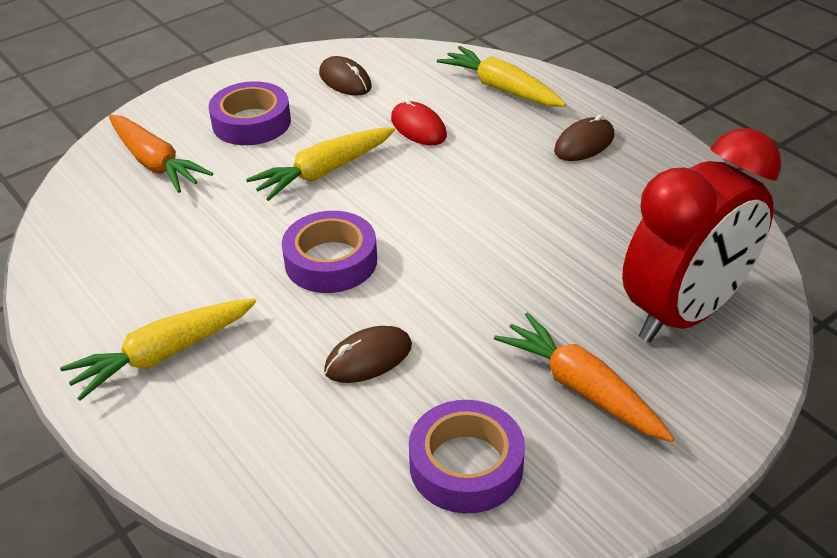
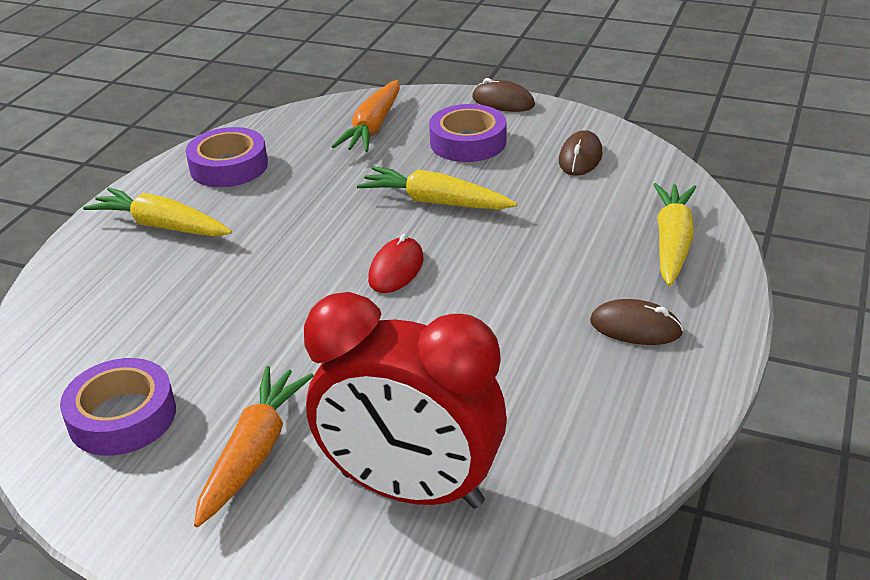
camera: 60 degrees right, 5 degrees down
(331, 261) = (321, 253): purple tape -> purple tape (229, 166)
(368, 358) = (217, 318): brown mouse -> brown mouse (503, 101)
(418, 128) = (551, 222): red mouse -> red mouse (396, 269)

